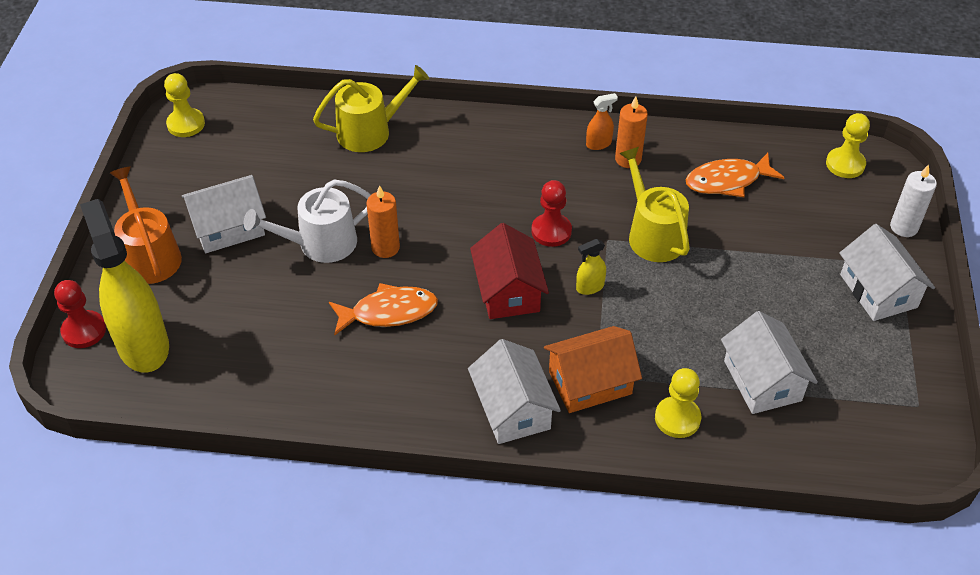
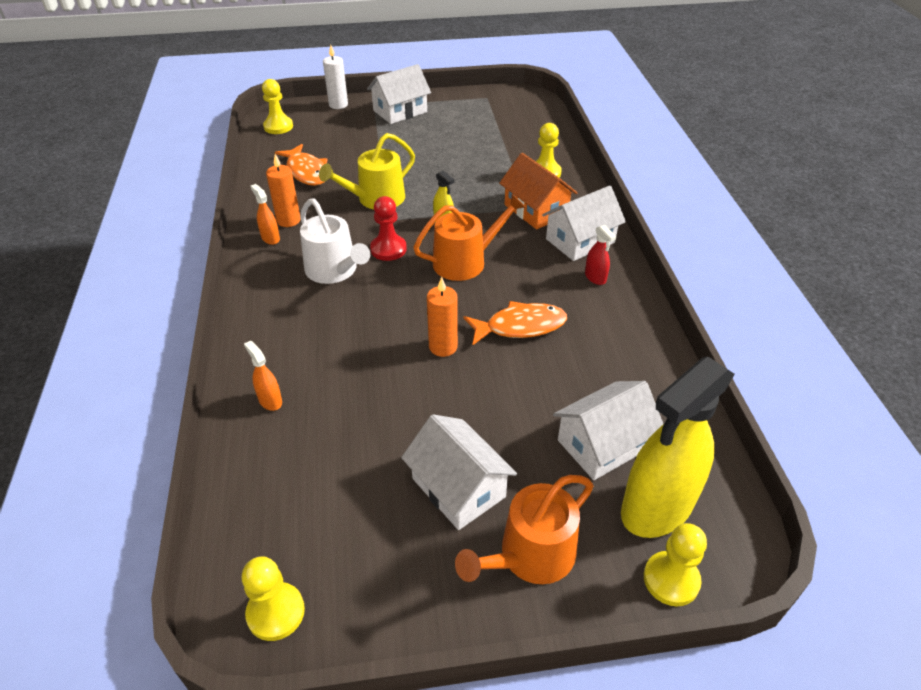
camera: 105 degrees left, 5 degrees down
(84, 331) = (671, 579): red pawn -> yellow pawn
(320, 243) = (454, 397): white watering can -> white watering can (334, 270)
(370, 131) = (270, 400): yellow watering can -> orange spray bottle
(389, 312) = (520, 326): orange fish -> orange fish turned 105 degrees clockwise
(440, 401) = (595, 277): none -> red spray bottle
(508, 291) = (465, 261): red house -> orange watering can
(762, 380) = (496, 145): white house -> white house (603, 444)

